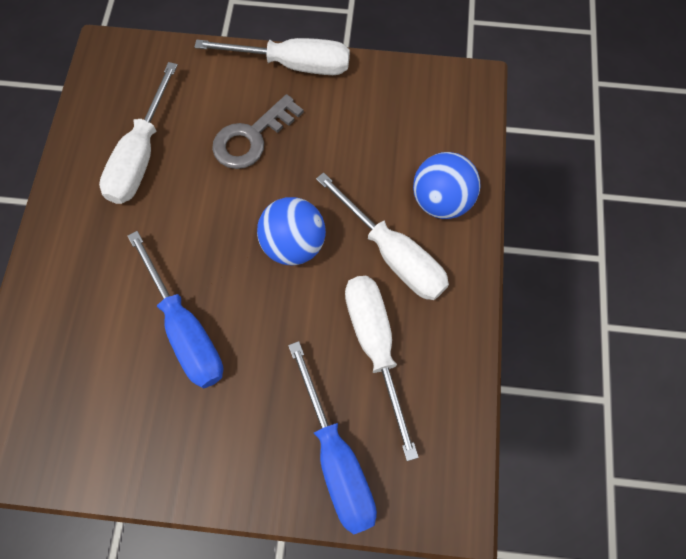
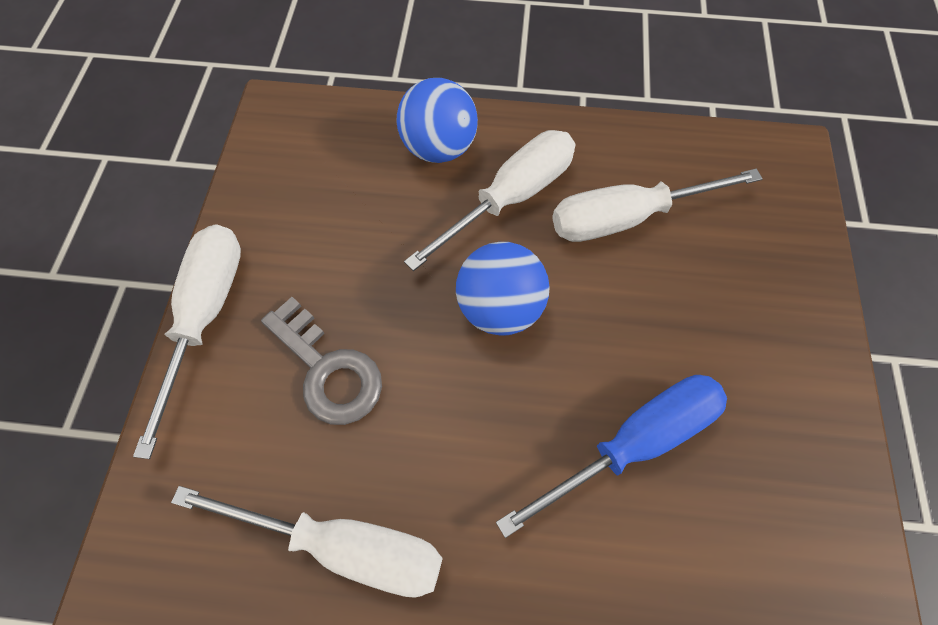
camera: 90 degrees left, 5 degrees down
(336, 457) = (763, 257): blue screwdriver -> none

